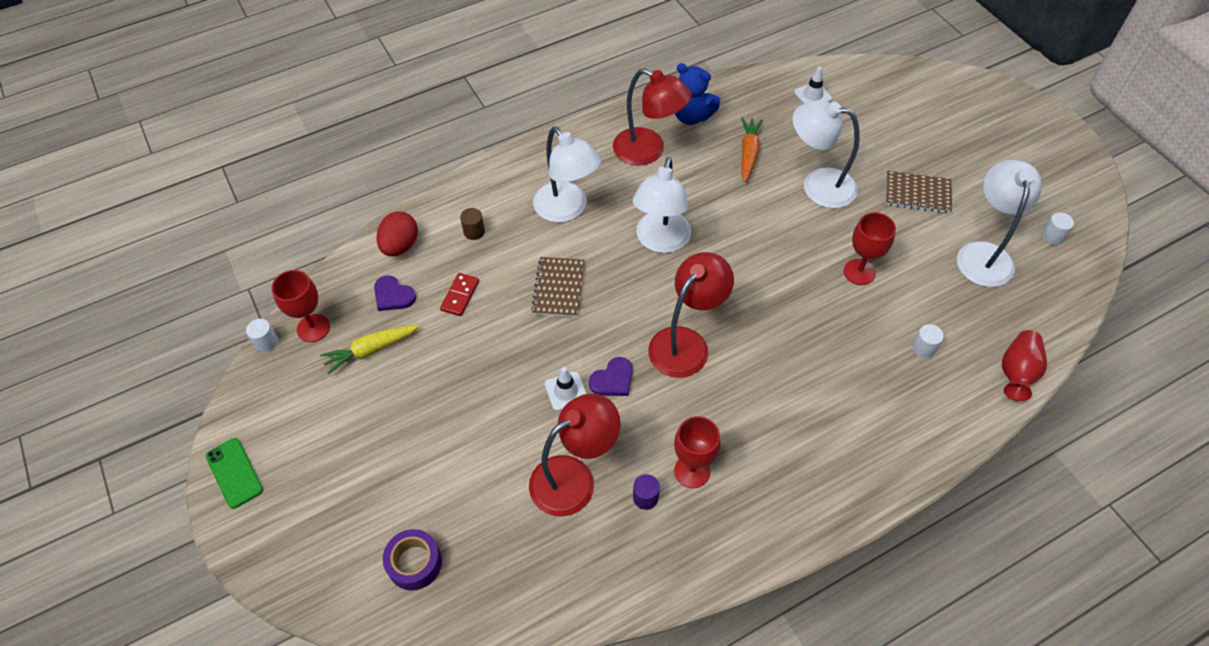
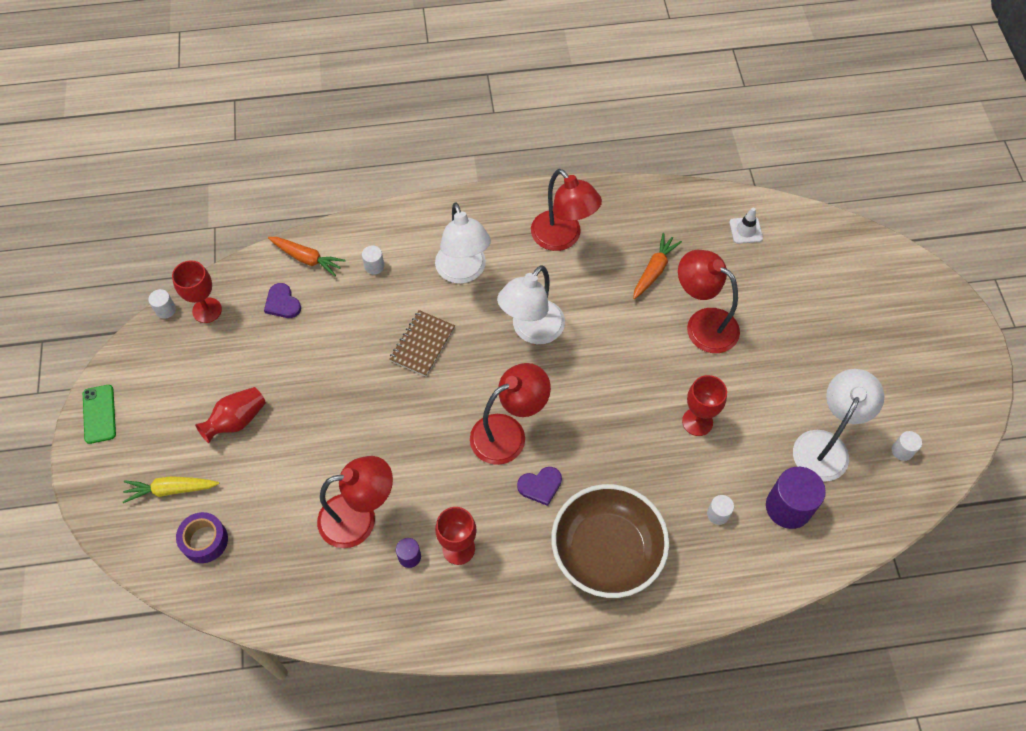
camera: 20 degrees right, 5 degrees up
(371, 350) = (244, 346): yellow carrot -> yellow carrot (171, 490)
(400, 246) = (307, 258): red egg -> orange carrot
(460, 296) = (337, 322): red domino -> none
(474, 231) = (374, 266): brown cylinder -> white cylinder
(566, 391) = (386, 440): white traffic cone -> none
(613, 380) = (430, 444): purple heart -> purple heart (540, 486)
(691, 116) = (619, 215): blue teddy bear -> none
(818, 185) = (703, 324): white lamp -> red lamp
(839, 419) = (607, 551): none -> brown bowl
(917, 193) = (794, 363): brown notebook -> none
(982, 319) = (788, 507): none -> purple cylinder
(1016, 373) = (791, 568): red vase -> red vase (236, 420)

